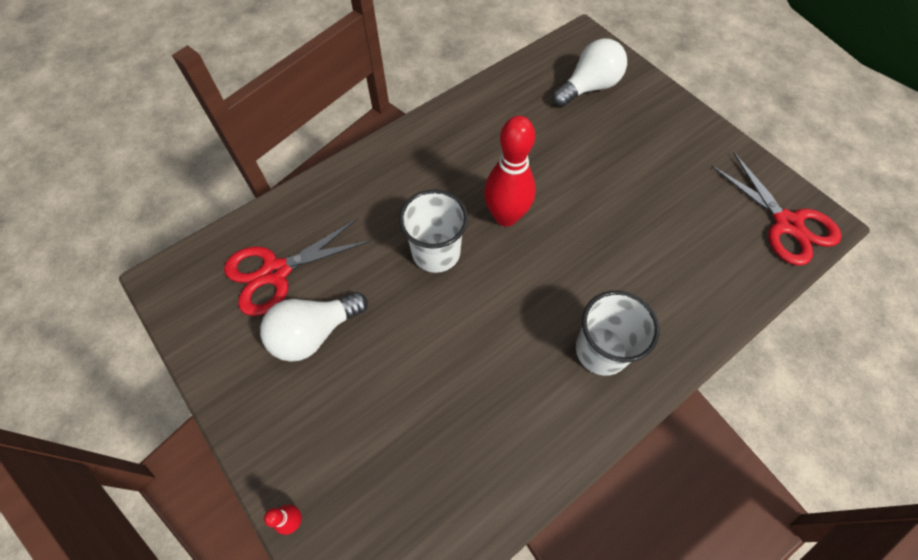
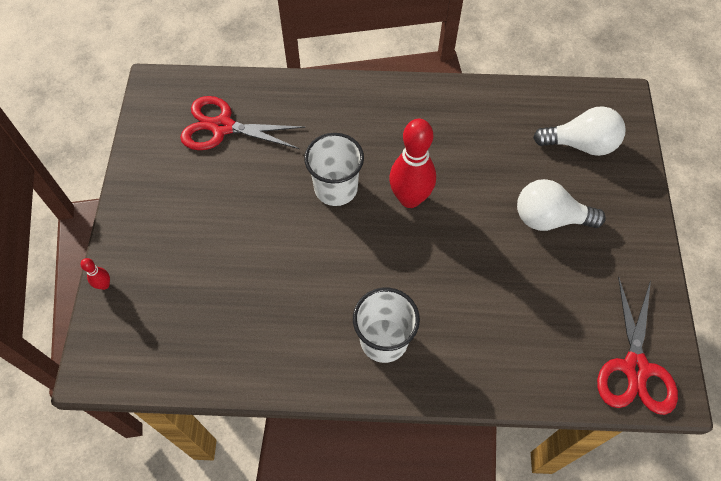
camera: 40 degrees right, 0 degrees up
(314, 333) = (211, 184): white light bulb -> white light bulb (549, 218)

